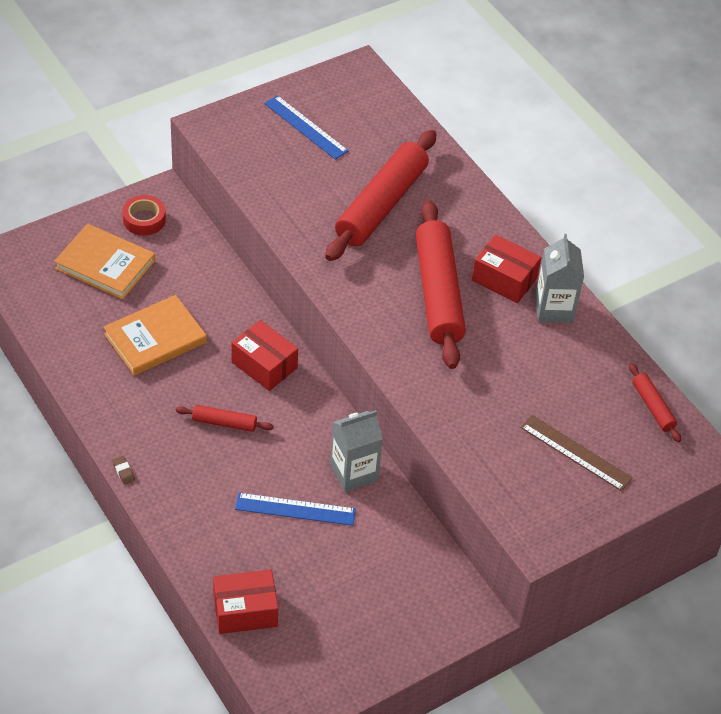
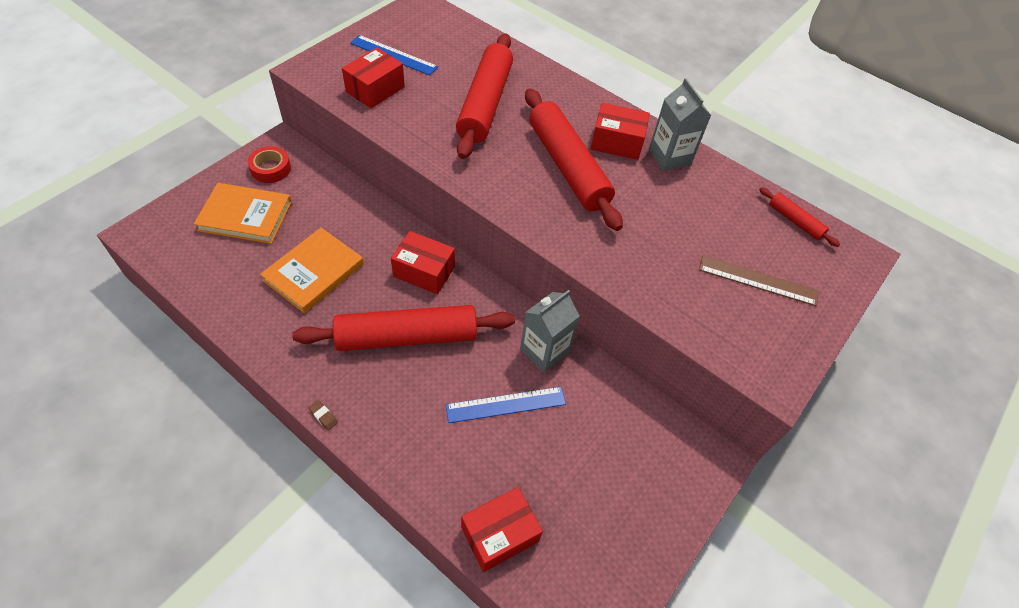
camera: 20 degrees left, 5 degrees up
(224, 423) = (407, 336): red rolling pin -> red rolling pin, size x2.20
(272, 163) = (375, 89): none -> red box

